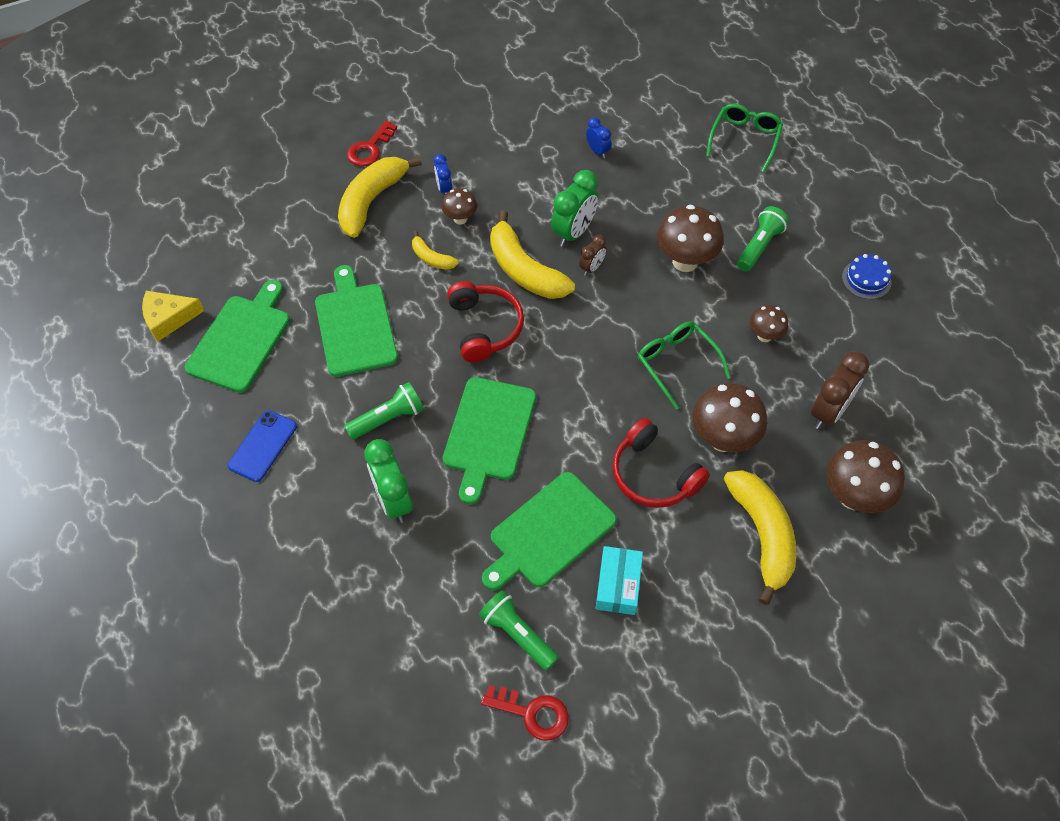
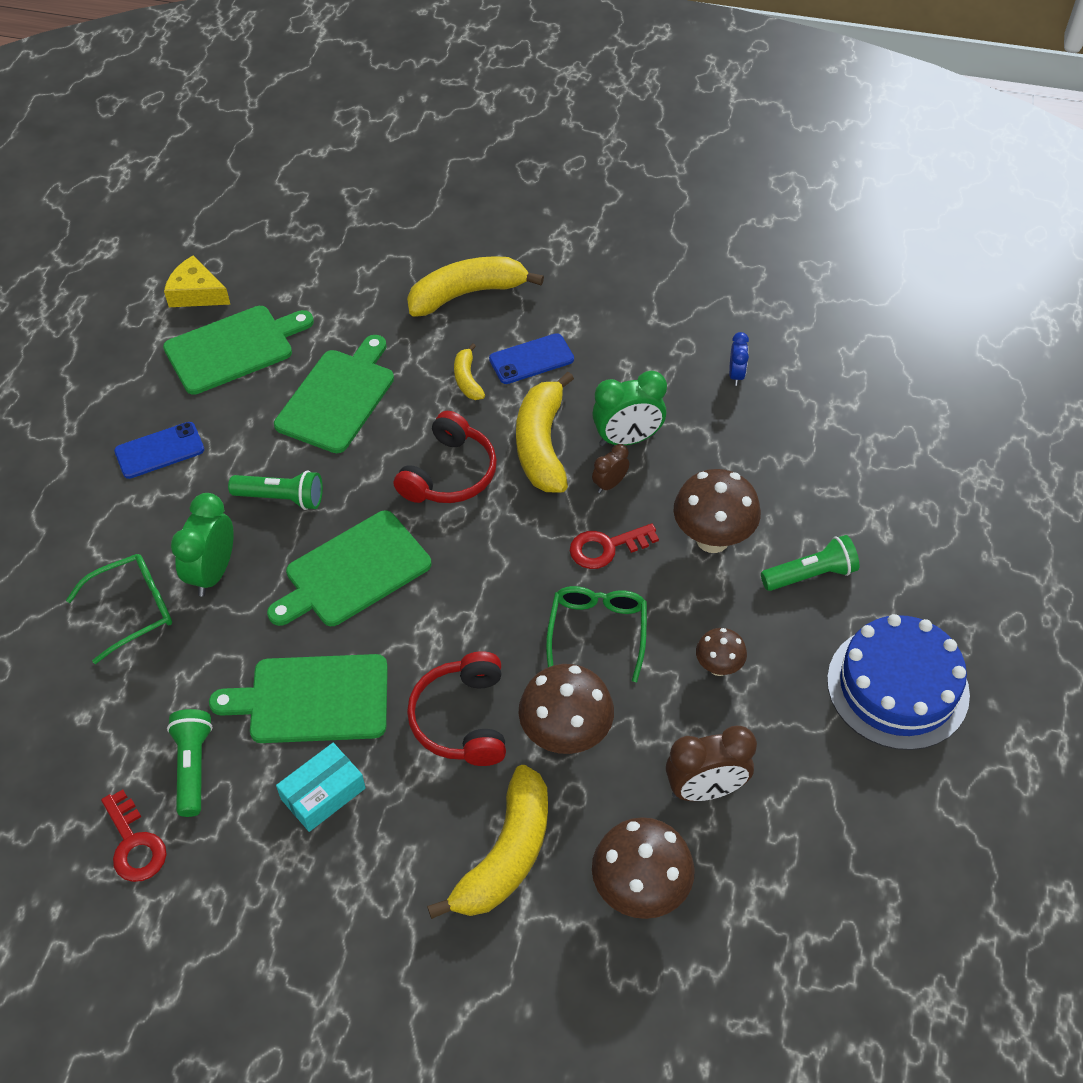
camera: 40 degrees right, 5 degrees down
(370, 148) = (515, 244): red key -> red key (606, 547)
(444, 189) = (545, 322): blue clock -> none
(460, 219) = (531, 359): brown mushroom -> blue phone
(591, 268) = (610, 484): brown clock -> brown clock turned 150 degrees clockwise
(744, 140) = (912, 457): green glasses -> green glasses (132, 610)
(866, 279) = (897, 687): blue cake -> blue cake, size x2.08

